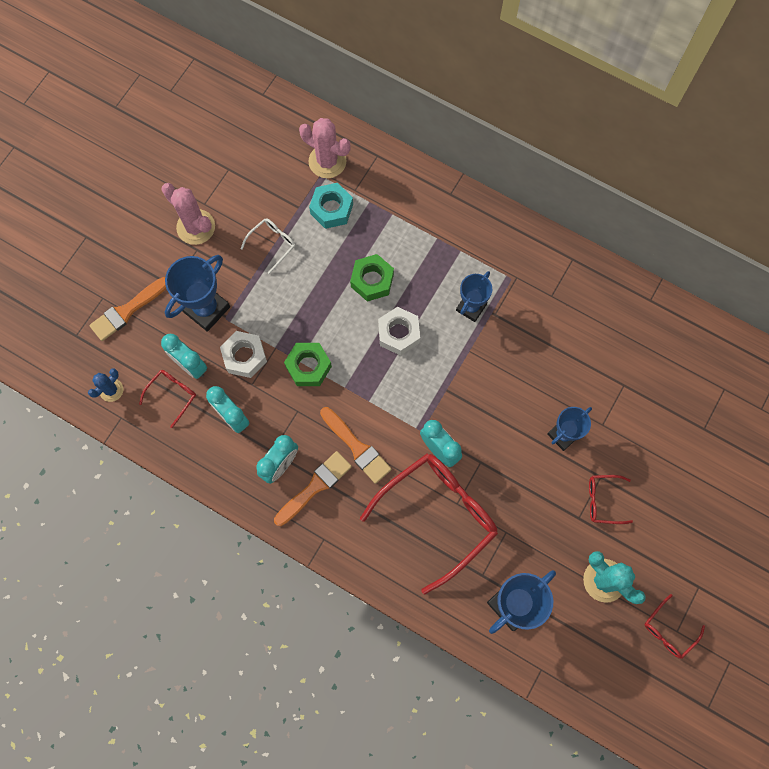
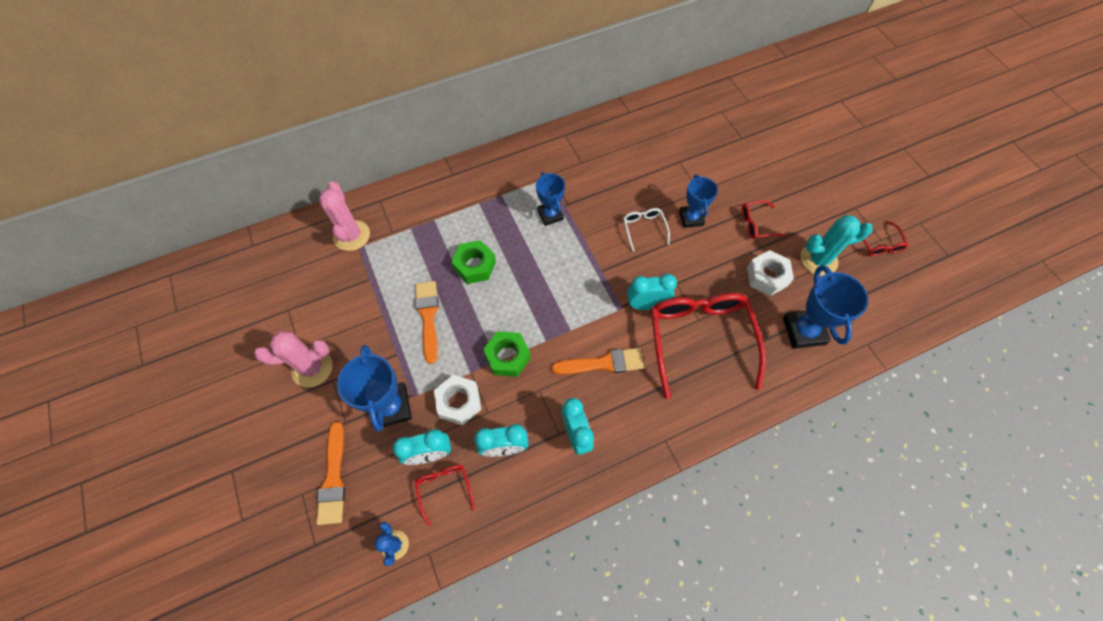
camera: 55 degrees left, 10 degrees down
(272, 244) = (382, 318): white glasses -> white glasses (644, 229)
(315, 487) = (614, 418): orange brush -> orange brush (428, 317)
(327, 161) = (352, 235): pink cactus -> pink cactus turned 75 degrees counterclockwise
(331, 209) = (392, 257): turquoise nut -> none
(398, 333) = (532, 274): white nut -> white nut (767, 276)
(603, 500) = (757, 224): red glasses -> red glasses turned 45 degrees clockwise

